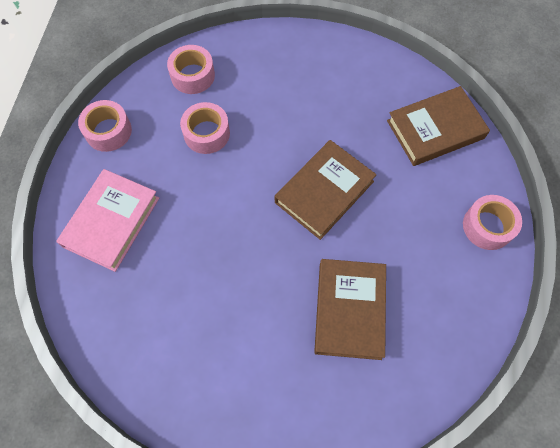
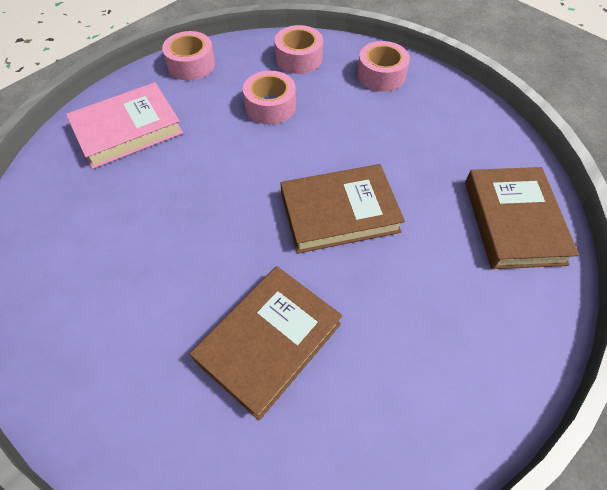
camera: 35 degrees right, 10 degrees down
(435, 129) = (513, 221): brown book -> brown book turned 75 degrees clockwise
(487, 226) = (507, 359): pink tape -> pink tape (381, 75)

